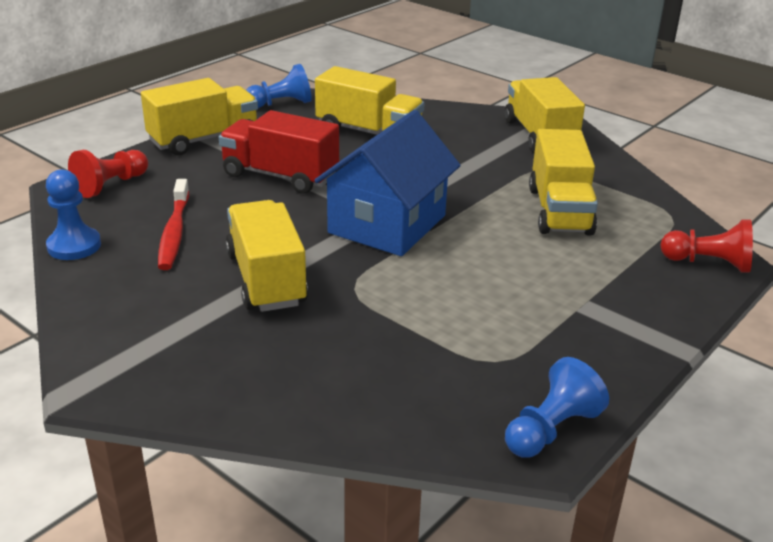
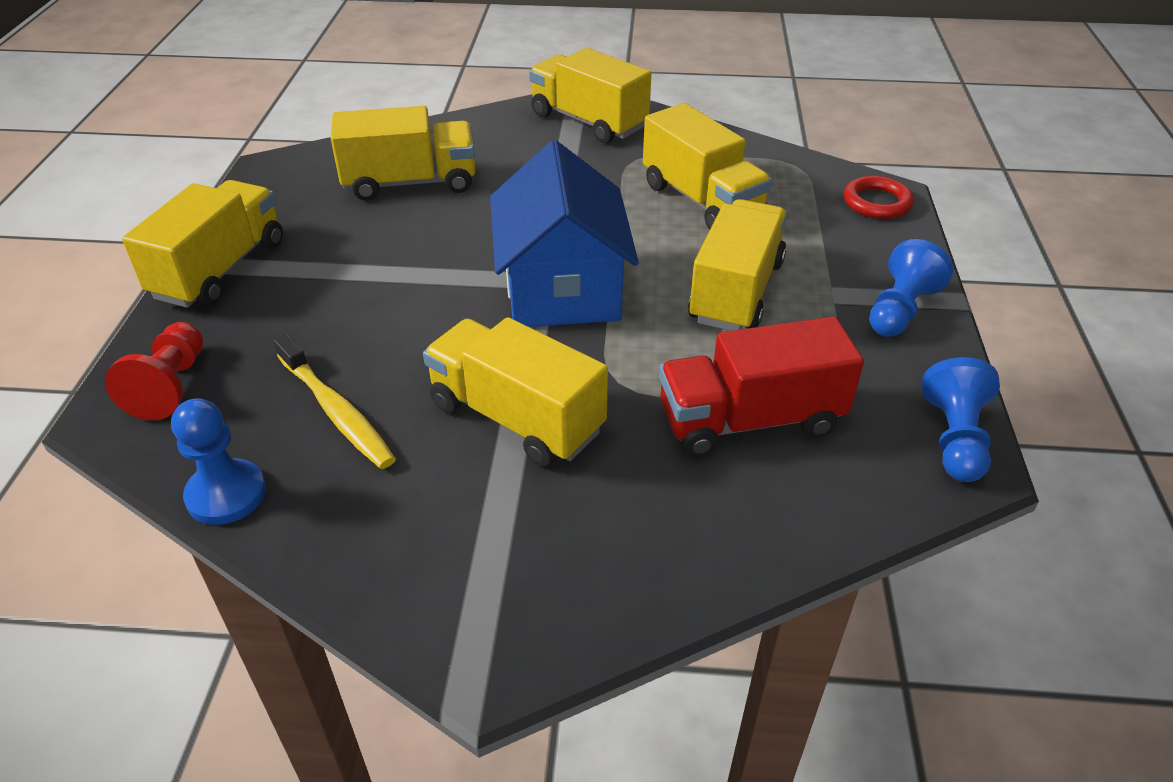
camera: 35 degrees left, 10 degrees up
(174, 232) = (336, 411): red toothbrush -> yellow toothbrush
(280, 176) = (375, 280): red truck -> red truck (750, 420)
(281, 104) = (262, 184): blue pawn -> blue pawn (900, 310)
(507, 273) = (736, 292): none -> yellow truck
(708, 263) = (877, 202): red pawn -> red ring

